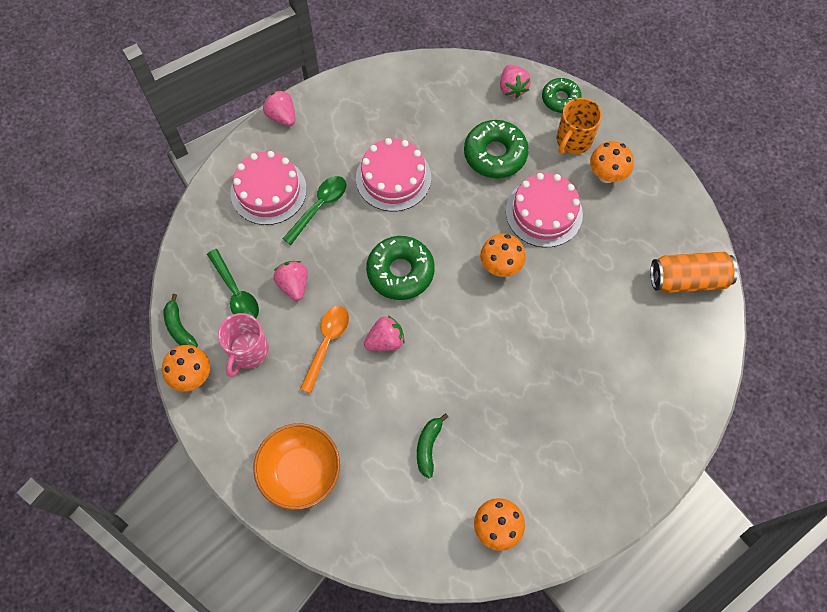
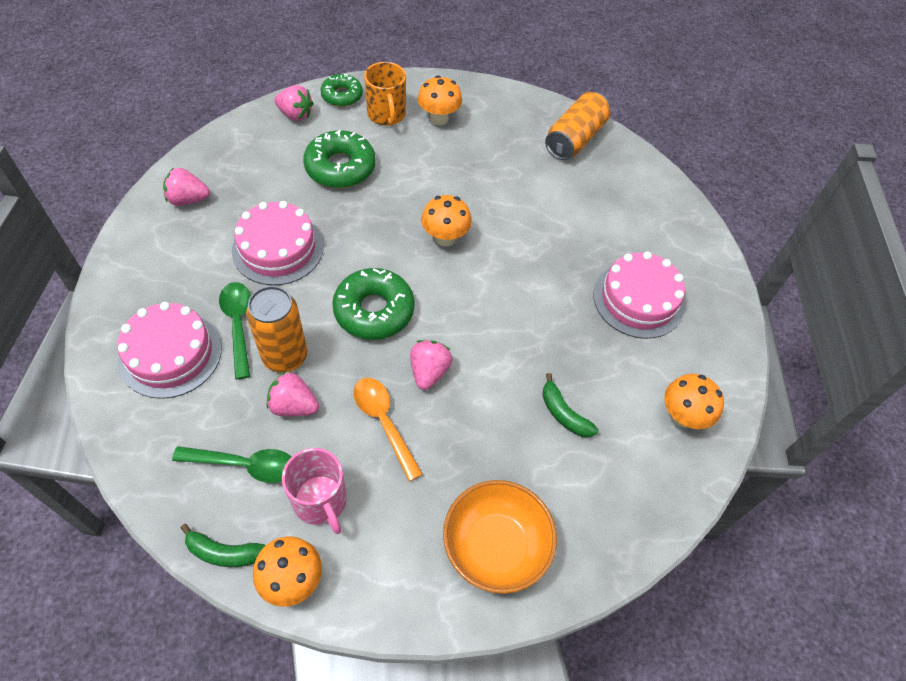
camera: 55 degrees left, 10 degrees down
(282, 116) = (108, 285): pink strawberry -> pink strawberry (188, 199)
(321, 251) = (285, 356): none -> orange can
(544, 212) = (428, 176): pink cake -> pink cake (638, 299)

